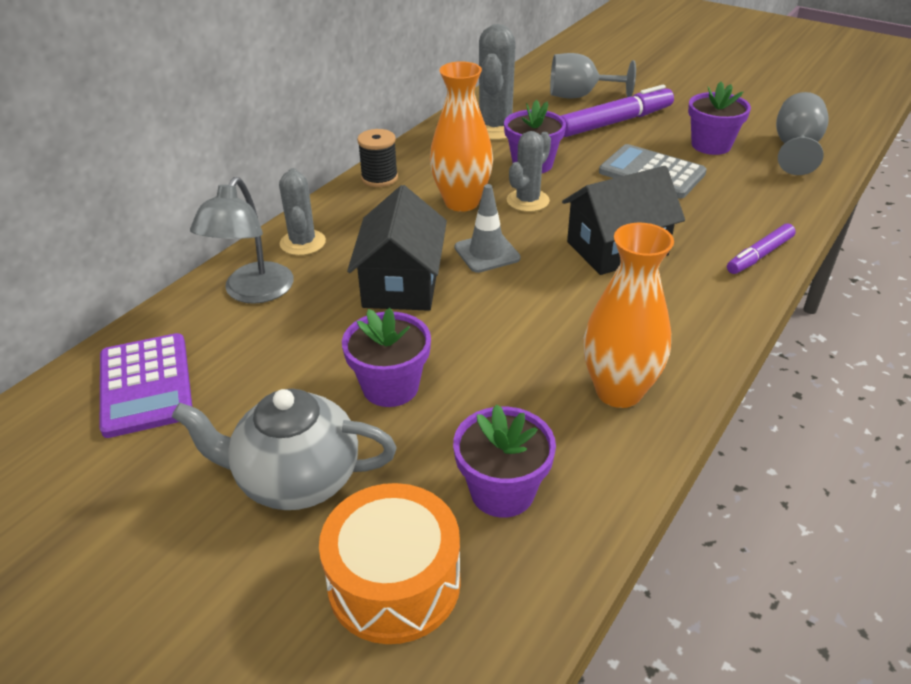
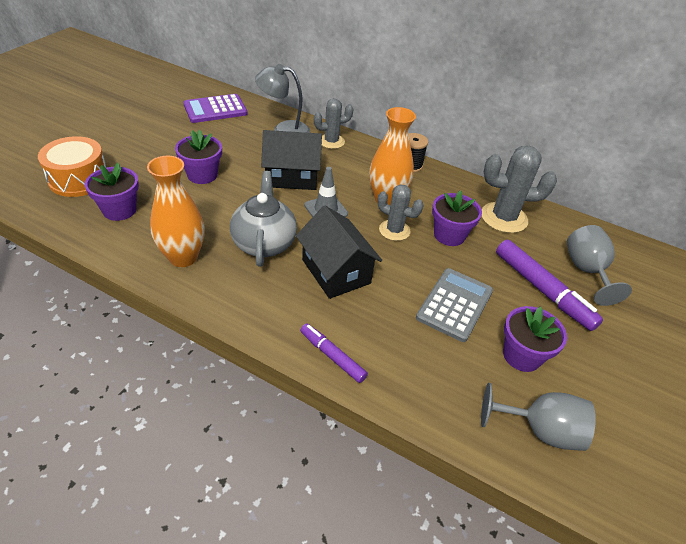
camera: 80 degrees right, 5 degrees up
(296, 479) = (146, 151): grey teapot -> grey teapot (264, 243)

